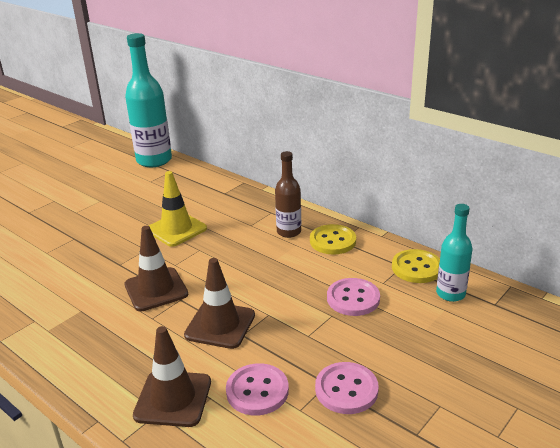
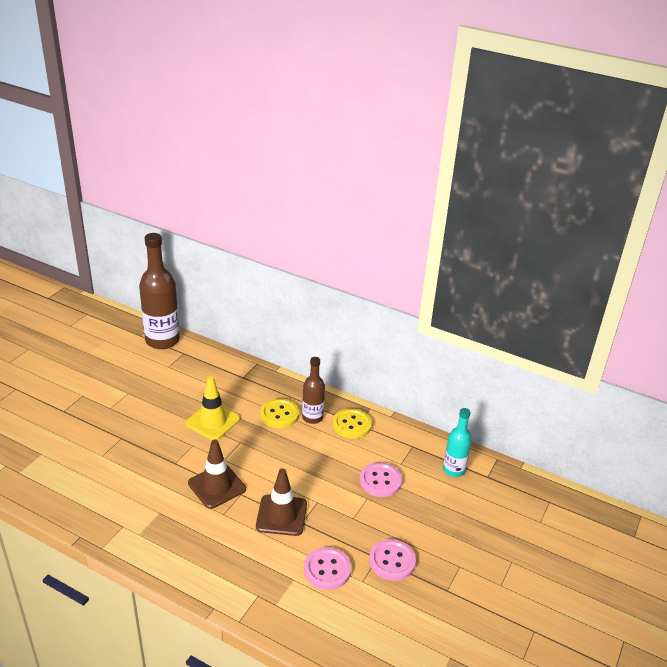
camera: 15 degrees left, 5 degrees up
(154, 160) = (162, 340): turquoise bottle -> brown bottle
(173, 398) = (265, 583): brown traffic cone -> none
(416, 268) = (424, 447): yellow button -> yellow button (279, 414)

